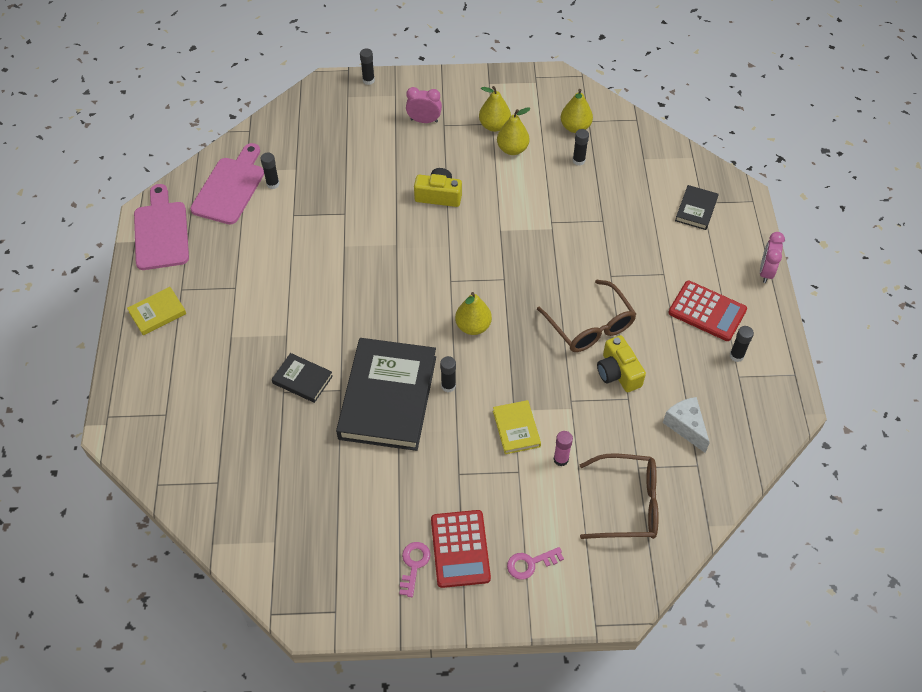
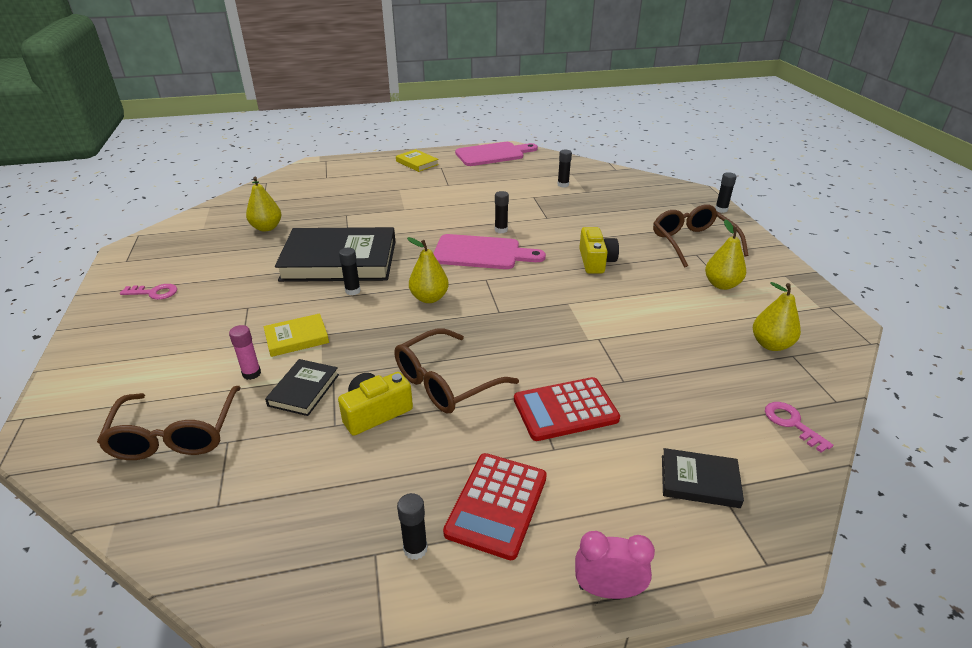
camera: 80 degrees right, 20 degrees down
(230, 187) = (549, 170): pink cutting board -> pink cutting board (481, 253)
(302, 379) = (358, 221): black book -> black book (304, 390)
(424, 120) = (693, 243): pink clock -> brown glasses
(460, 549) = (161, 316): red calculator -> red calculator (565, 409)
(512, 149) = (695, 300): yellow pear -> yellow pear (266, 228)
(530, 563) = (125, 362): pink key -> pink key (791, 423)
(578, 160) = (714, 352): black glue stick -> black glue stick (501, 230)
(686, 426) = (285, 488): white cheese -> none

